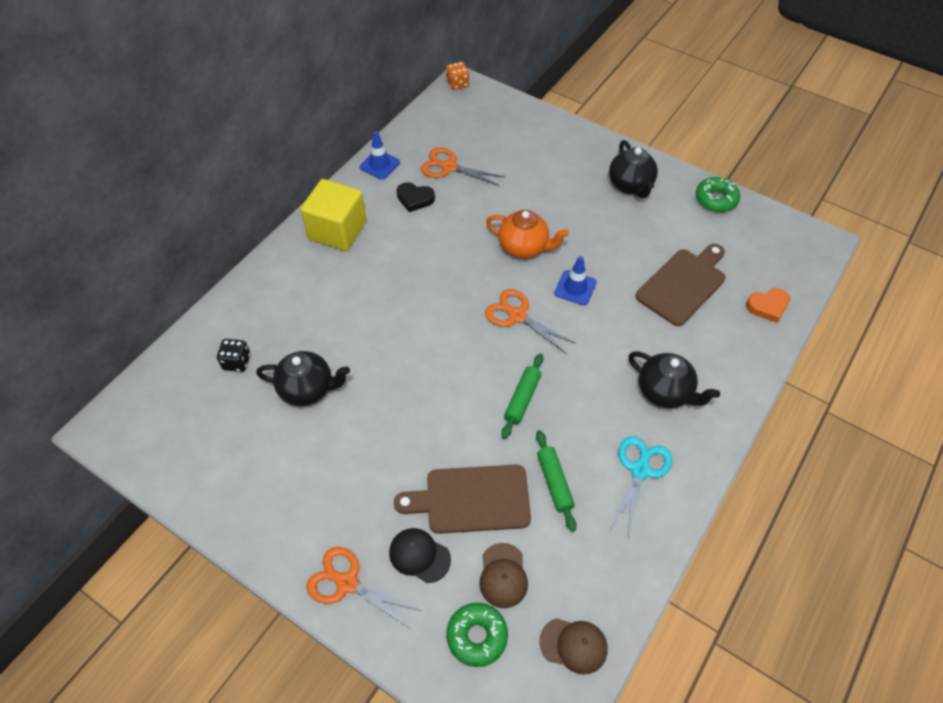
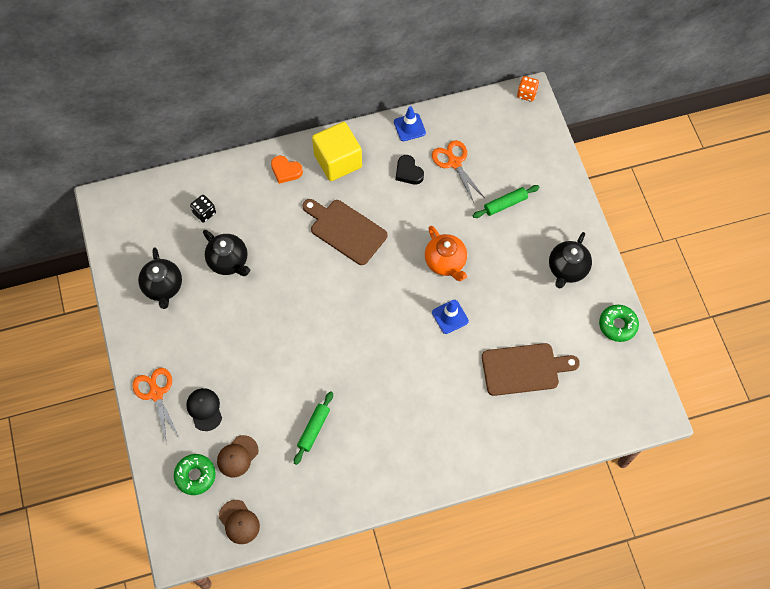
camera: 40 degrees right, 10 degrees up
(471, 499) = (259, 401): brown cutting board -> brown cutting board (345, 230)
(517, 316) = (394, 308): orange scissors -> none
(522, 399) = (344, 365): green rolling pin -> green rolling pin (505, 204)
(640, 470) = (369, 462): turquoise scissors -> none
(665, 392) = (434, 429): black teapot -> black teapot (163, 287)
(768, 306) = (564, 428): orange heart -> orange heart (286, 171)

